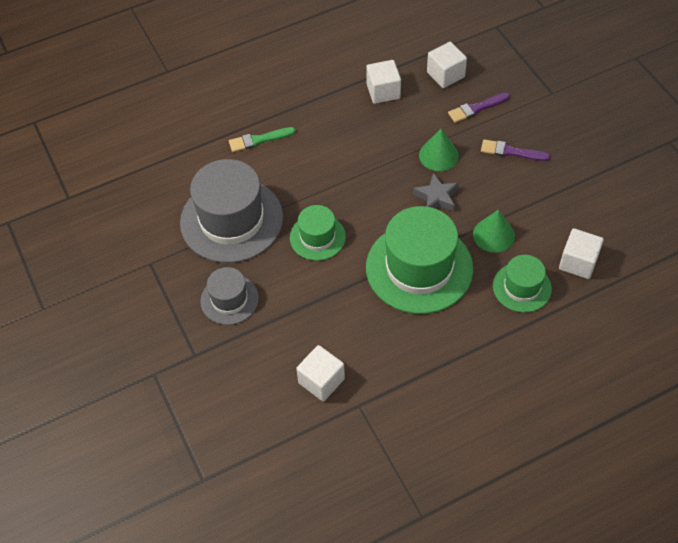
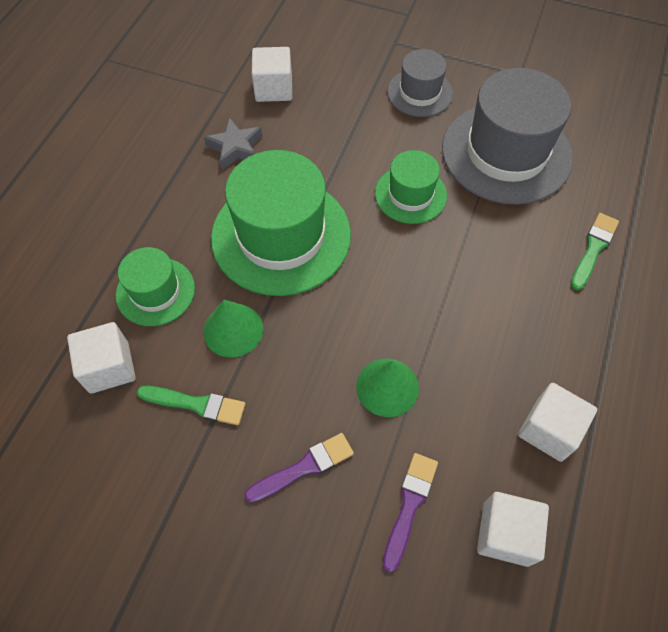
camera: 135 degrees right, 5 degrees up
(436, 197) = (337, 328): grey star -> grey star (235, 148)
(543, 212) = (196, 404): none -> green brush

